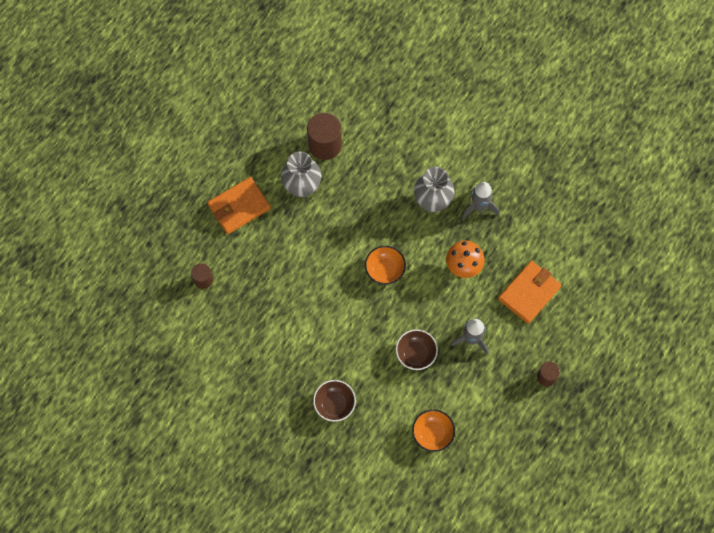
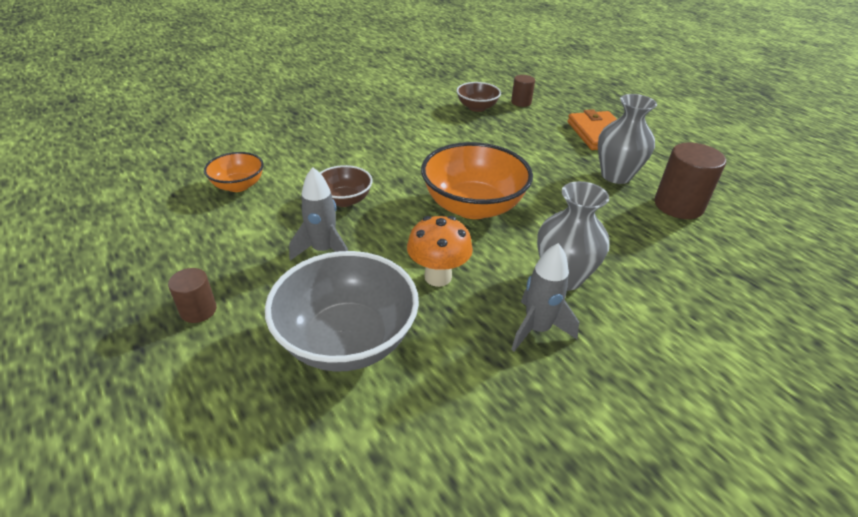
camera: 110 degrees right, 30 degrees down
(334, 404) = (336, 136): brown bowl -> brown bowl (477, 107)
(385, 270) = (473, 206): orange bowl -> orange bowl, size x1.84
(529, 293) = (347, 339): orange wallet -> grey bowl

